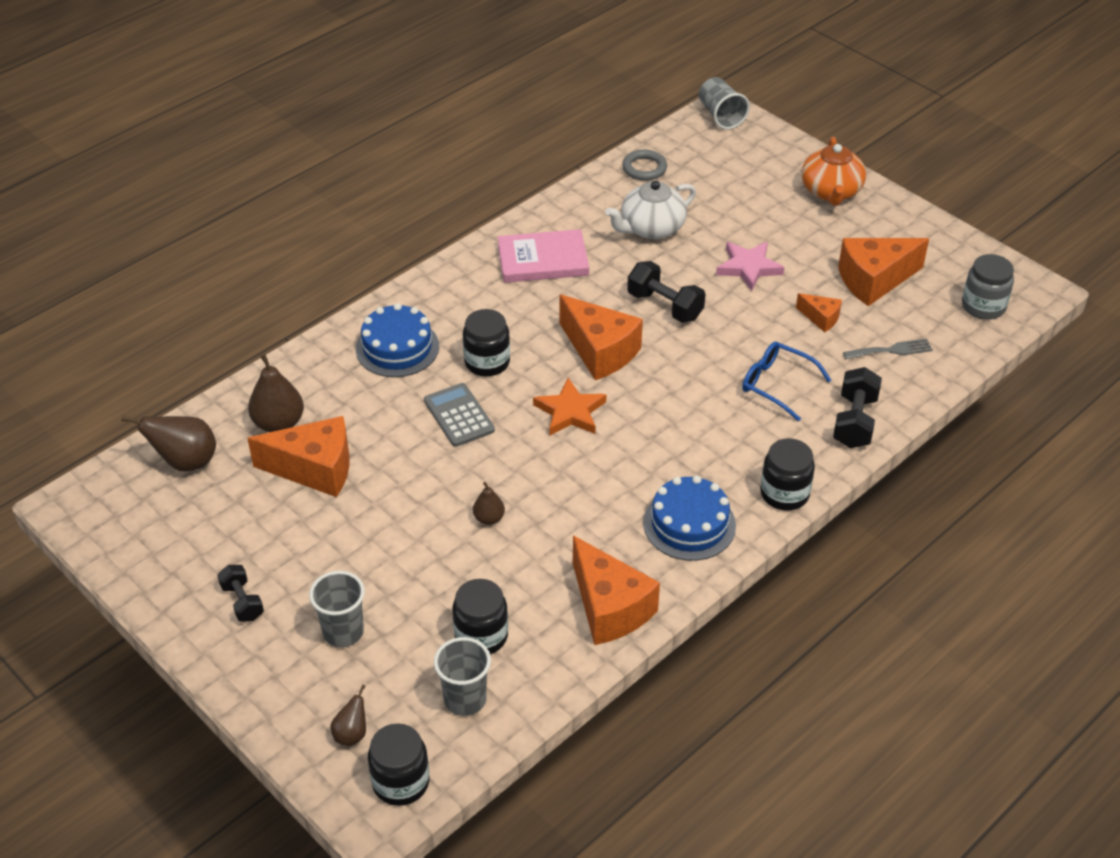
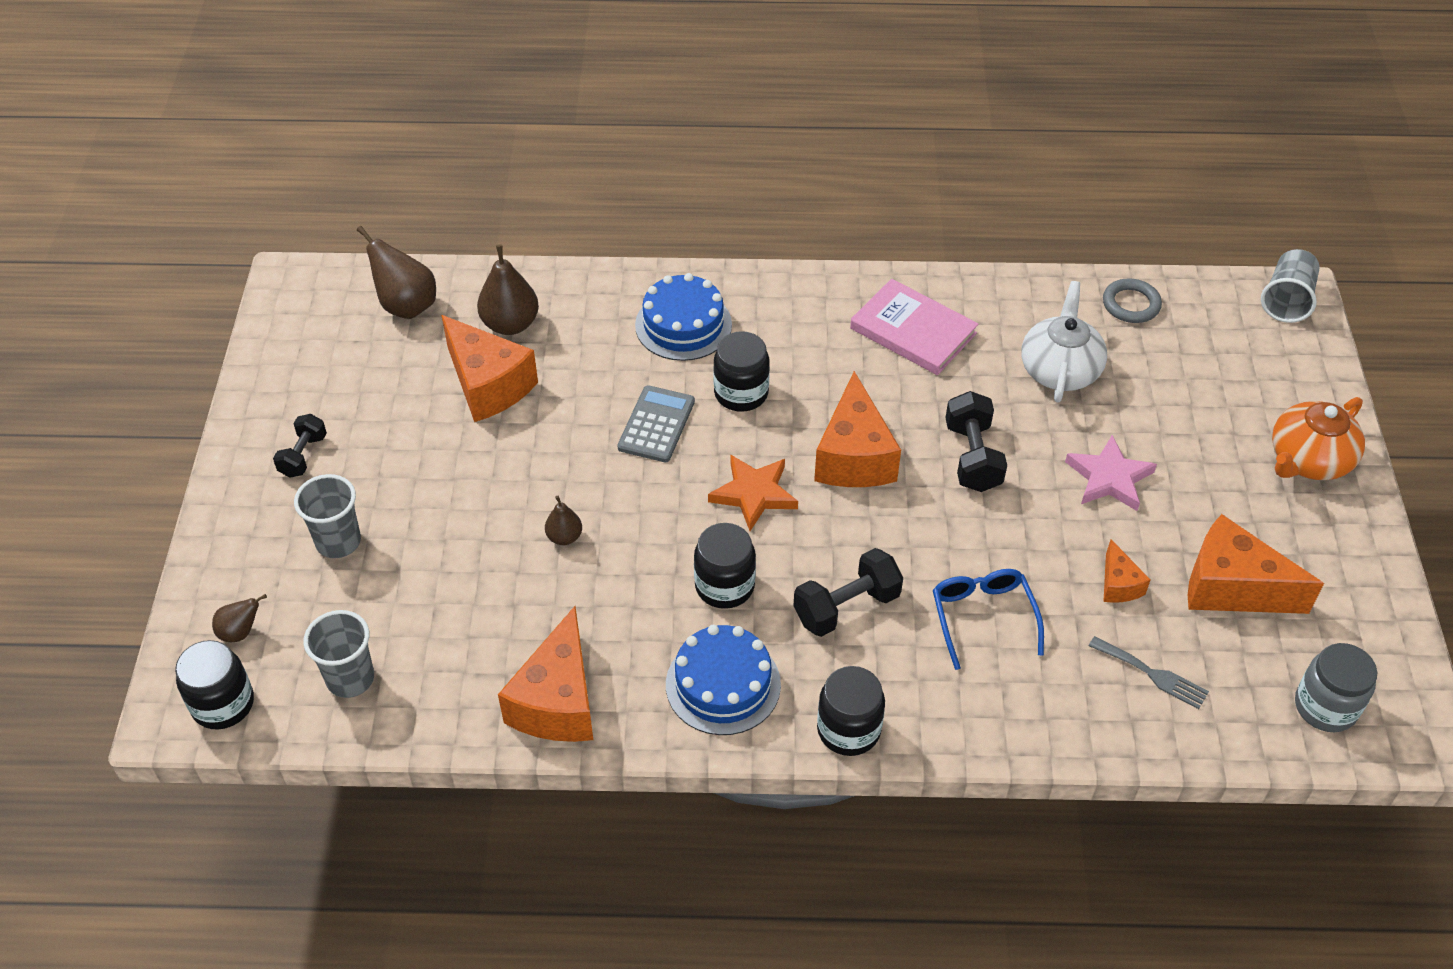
camera: 45 degrees right, 5 degrees up
(481, 636) = (429, 635): black jar -> black jar (724, 586)
(651, 228) = (1059, 370): white teapot -> white teapot turned 90 degrees clockwise
(854, 422) = (1013, 716): black dumbbell -> black dumbbell (846, 607)

